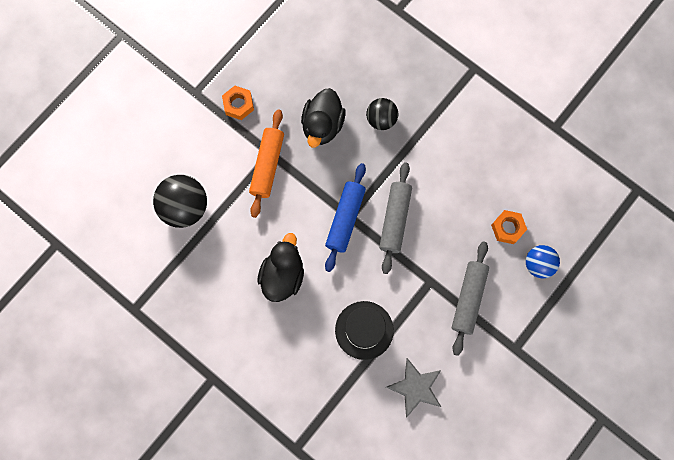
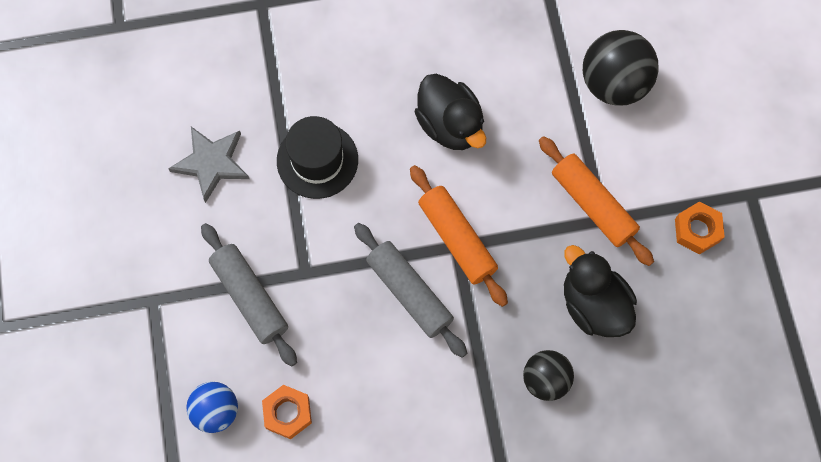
camera: 130 degrees right, 5 degrees down
(345, 219) = (457, 239): blue rolling pin -> orange rolling pin

